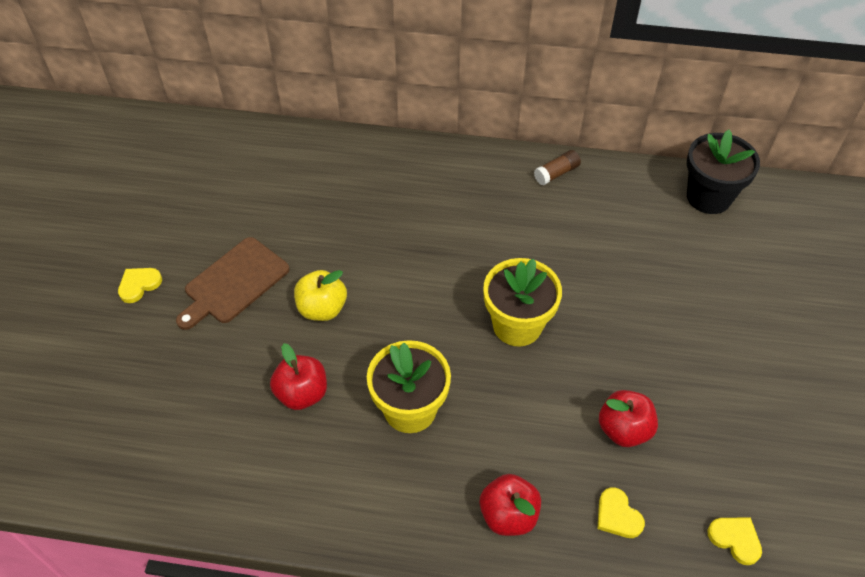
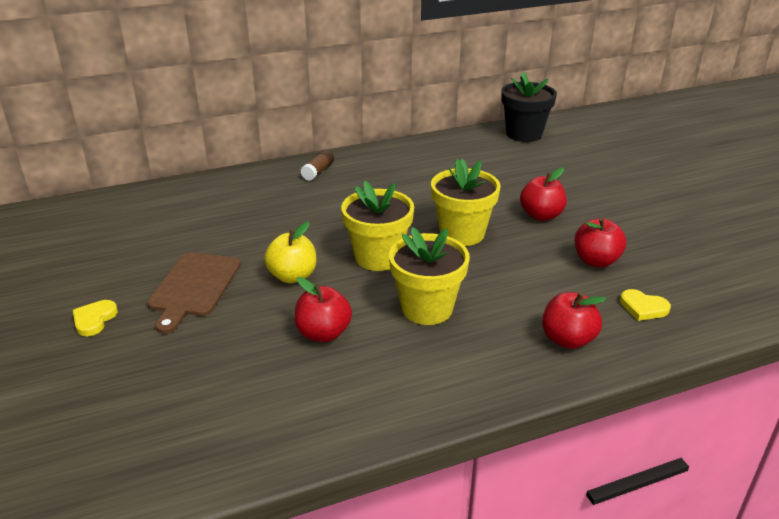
camera: 30 degrees left, 20 degrees down
(413, 320) = (378, 257): none -> yellow flower pot
(556, 173) = (409, 151): brown glue stick -> brown glue stick (318, 171)
(620, 336) = (541, 215): none -> red apple
(735, 539) = (730, 288): yellow heart -> none

